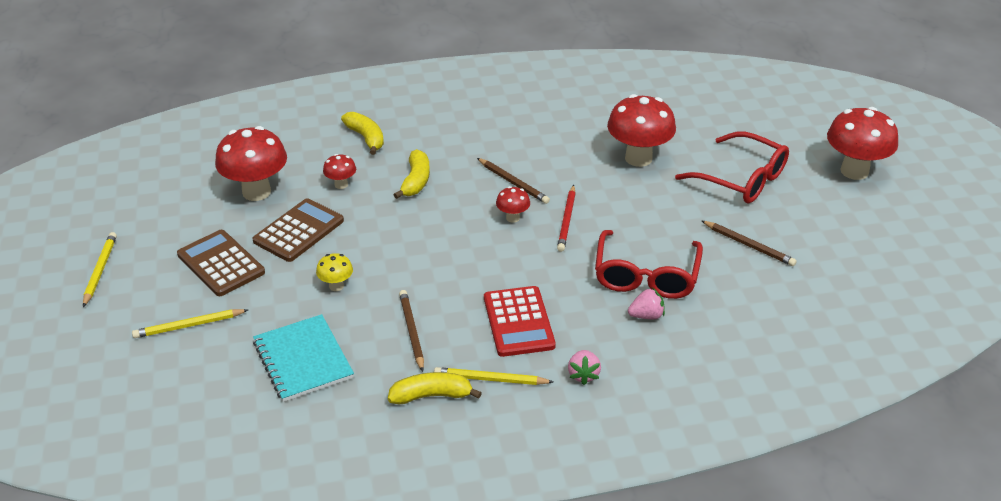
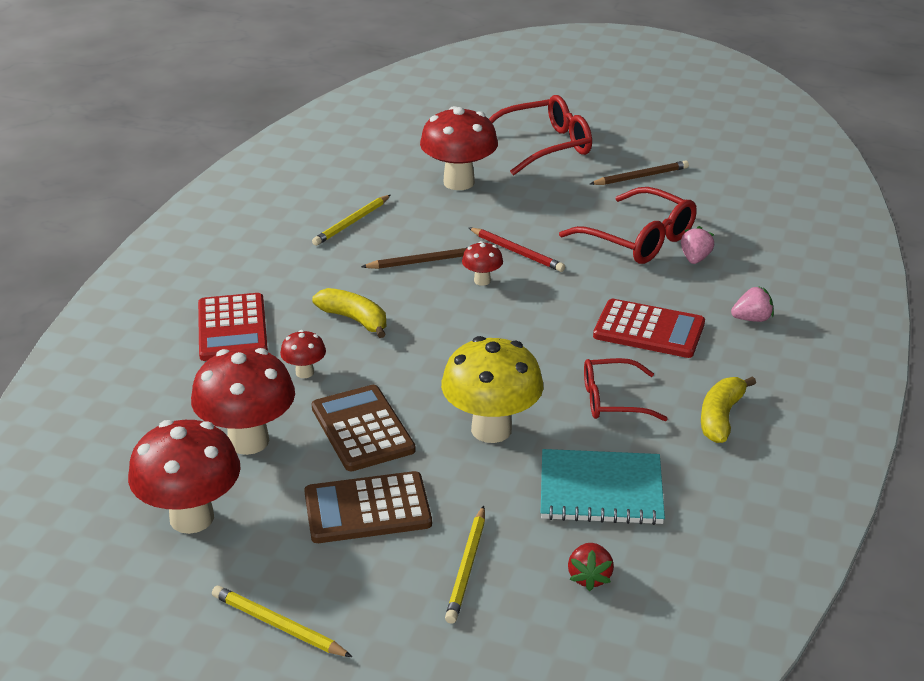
camera: 60 degrees left, 5 degrees down
(208, 384) = (589, 577): none -> red strawberry
(336, 286) = (491, 429): yellow mushroom -> yellow mushroom, size x2.10
(366, 138) = (232, 328): yellow banana -> red calculator
(412, 331) = (612, 400): brown pencil -> red glasses
(491, 379) = (721, 373): yellow pencil -> yellow pencil (352, 222)
(583, 375) = (752, 319): pink strawberry -> pink strawberry turned 45 degrees counterclockwise
(854, 171) = (586, 96): red mushroom -> red mushroom (192, 518)

